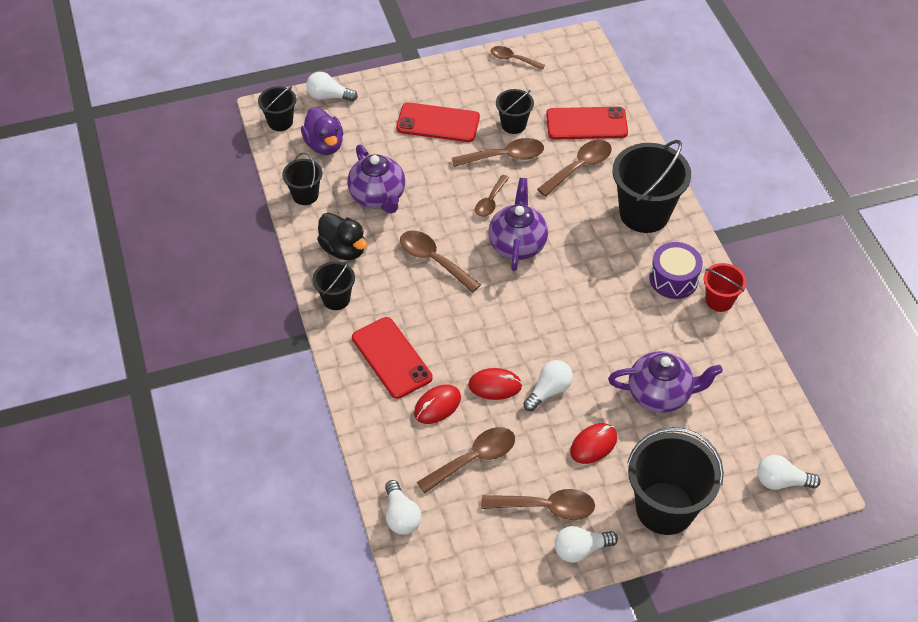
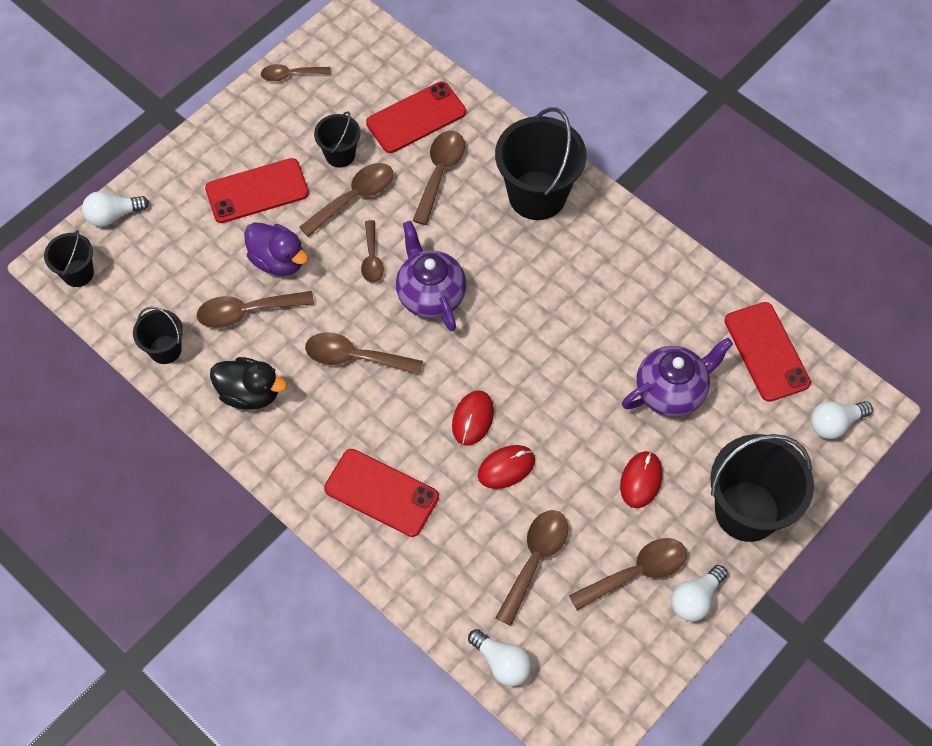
camera: 30 degrees left, 10 degrees up
(324, 145) = (147, 278): purple duck -> purple duck (278, 260)
(336, 299) = (279, 455): black bucket -> none
(378, 196) = (247, 312): purple teapot -> brown spoon
(437, 406) = (462, 521): red mouse -> red mouse (473, 419)
(549, 391) = (563, 445): white light bulb -> none
(673, 279) = (609, 256): purple drum -> none
(719, 300) = (667, 258): red bucket -> none
(758, 403) = (766, 351): none -> red phone

